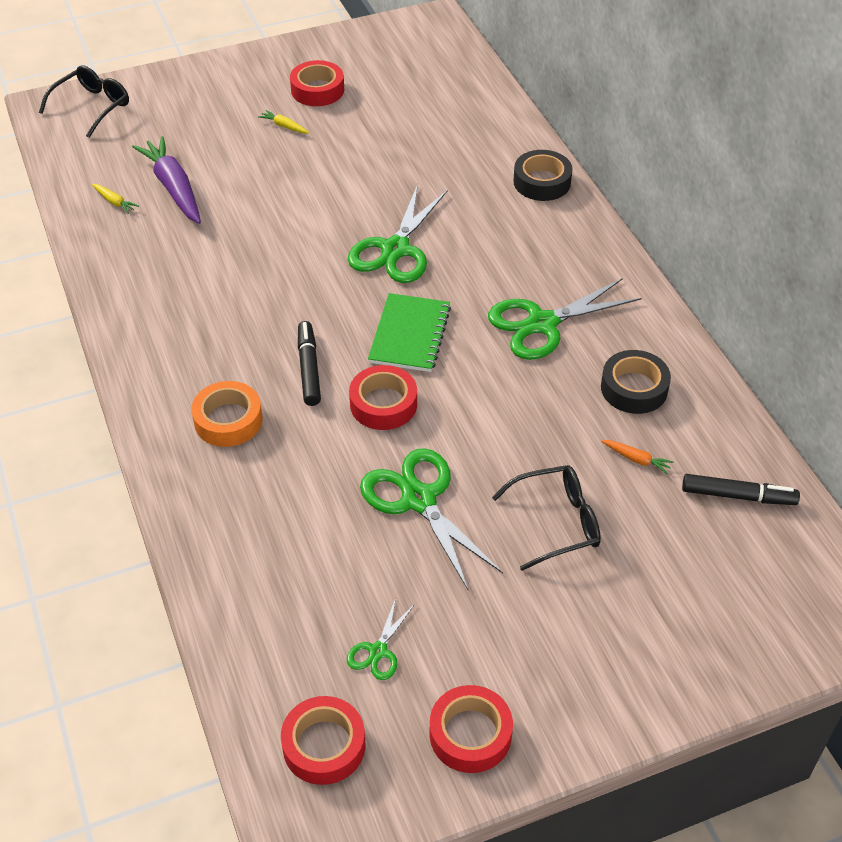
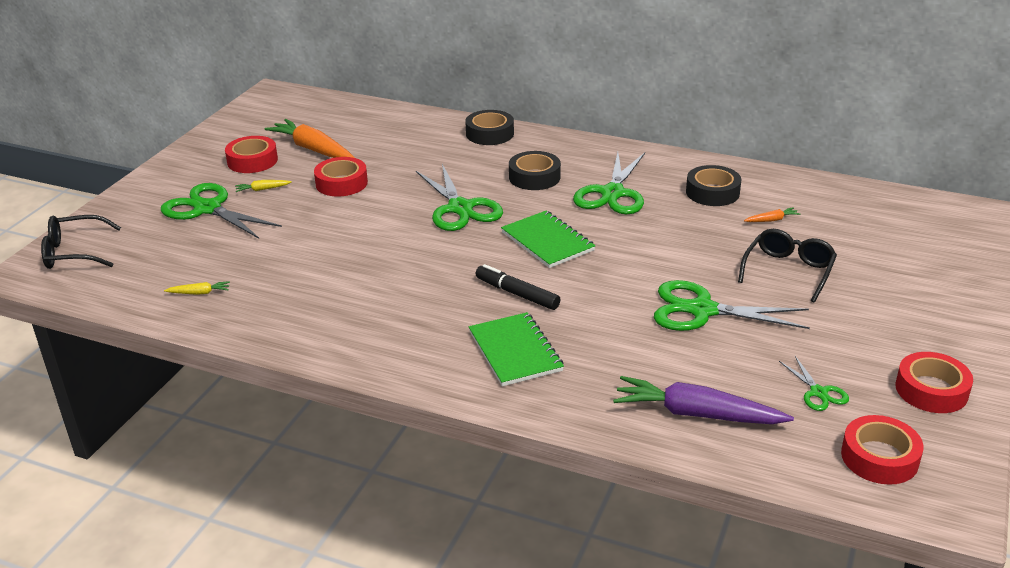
camera: 45 degrees left, 15 degrees down
(92, 106) = (74, 252): black glasses -> black glasses turned 90 degrees counterclockwise
(173, 188) = (236, 261): purple carrot -> purple carrot (697, 414)
(223, 121) = (208, 209): none -> green scissors
(228, 420) = (515, 351): orange tape -> green notebook
(377, 106) = (313, 149): none -> orange carrot
(383, 404) = (596, 281): red tape -> red tape (341, 183)
(504, 258) = (534, 177): none -> black tape
(738, 496) = (843, 204): black marker -> none

